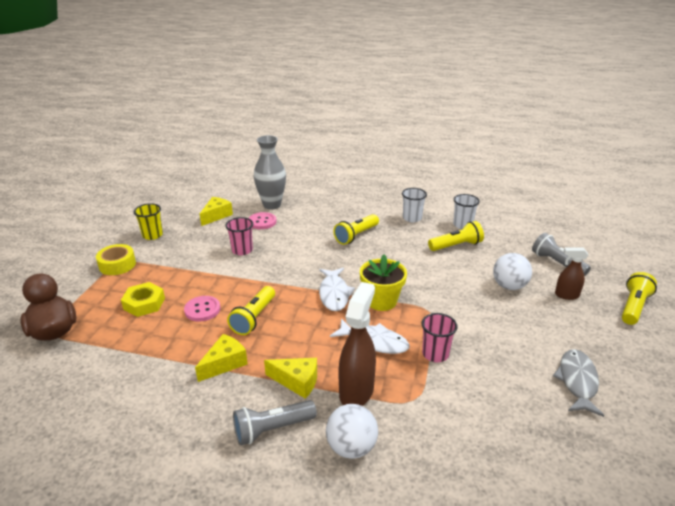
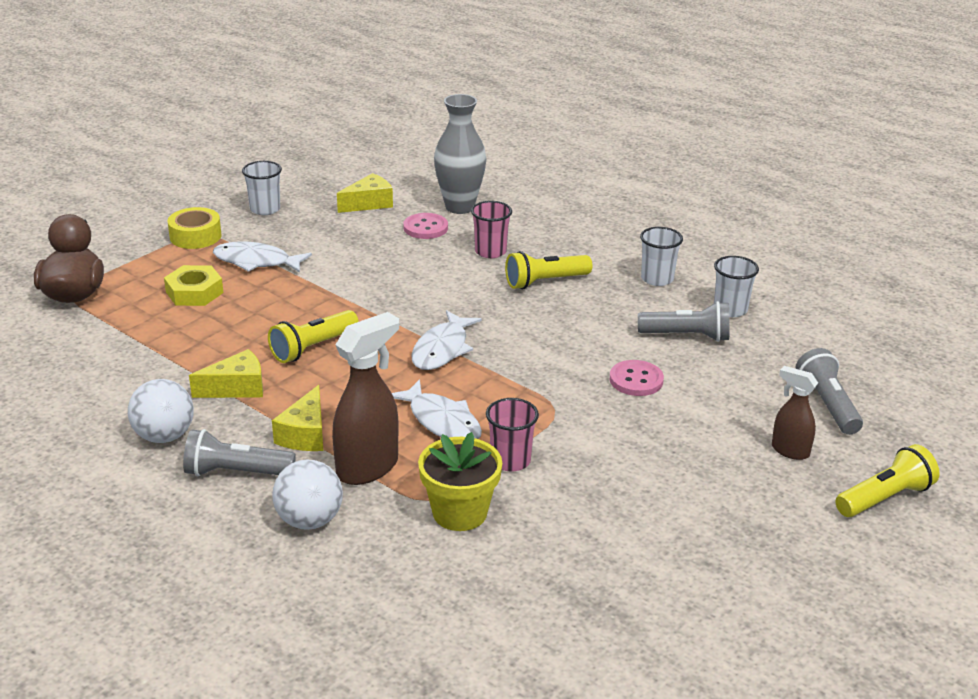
camera: 25 degrees right, 0 degrees up
(152, 235) = (265, 209): yellow cup -> white cup
(172, 271) = (256, 262): none -> white fish
(202, 310) = (257, 319): pink button -> pink button (636, 380)
(242, 250) = (366, 259): pink cup -> pink cup (490, 251)
(297, 381) = (305, 434): yellow cheese -> yellow cheese turned 60 degrees clockwise
(381, 301) = (499, 377): yellow flower pot -> yellow flower pot (459, 513)
(456, 246) = (687, 336): yellow flashlight -> grey flashlight
(509, 286) = (710, 413): white ball -> white ball (164, 436)
(577, 381) = (677, 555): grey fish -> none

